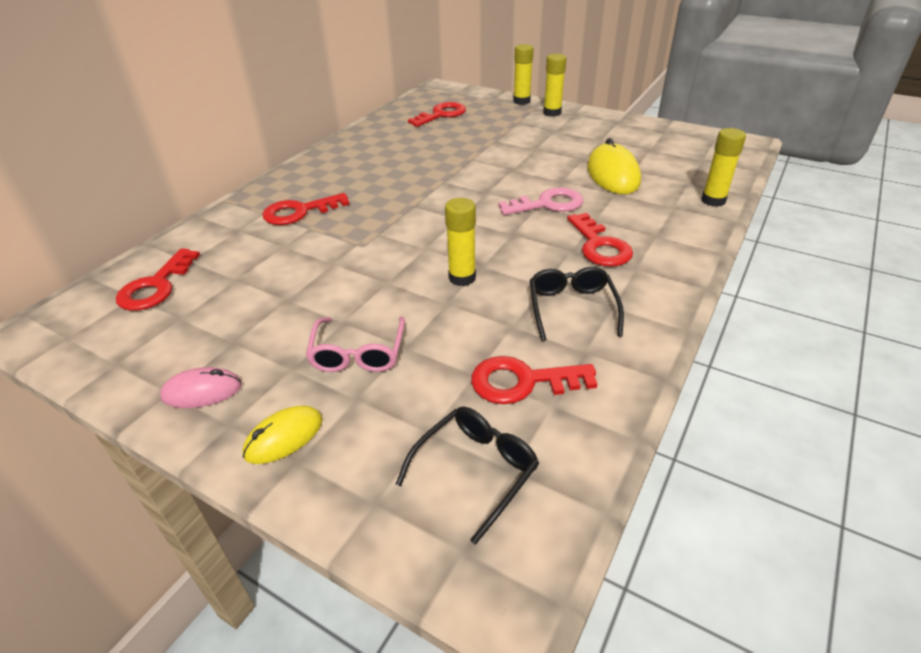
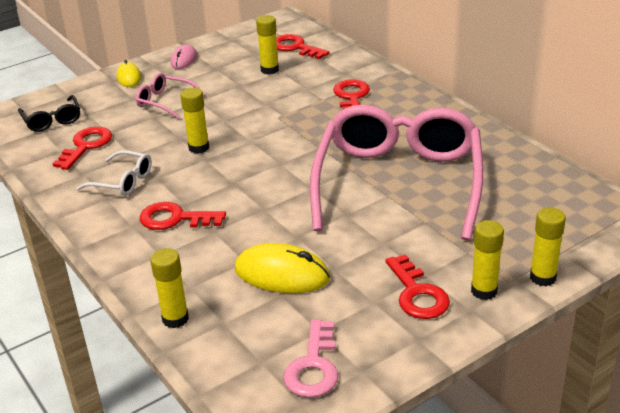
camera: 115 degrees right, 5 degrees down
(234, 287) = (269, 70): none -> yellow glue stick
(441, 114) = (527, 202): red key -> red key (417, 294)
(449, 158) = (398, 182): none -> pink glasses
(548, 204) = (261, 214): pink key -> pink key (313, 366)
(571, 307) = (123, 181): black glasses -> white glasses

